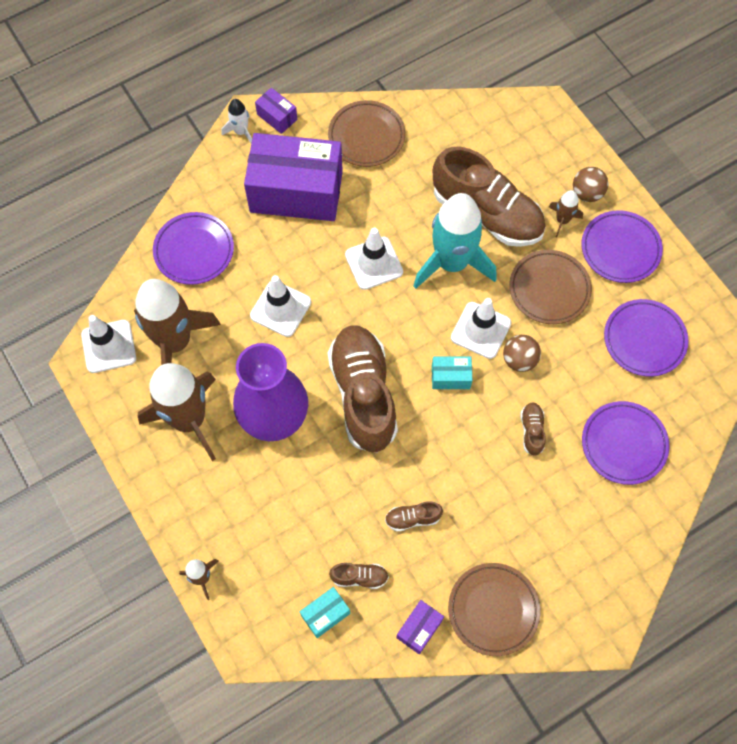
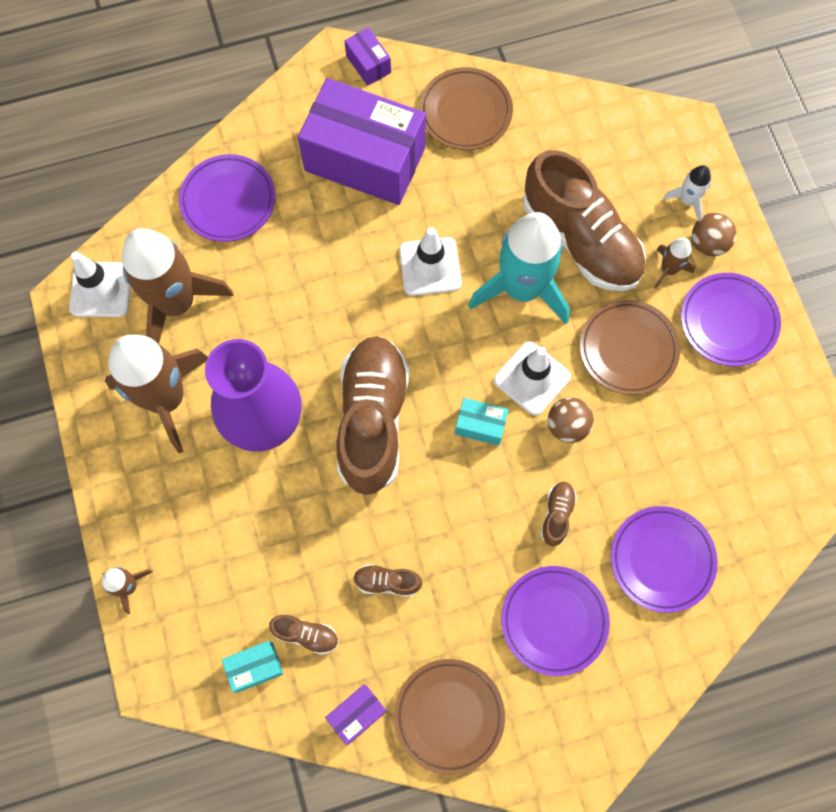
camera: 15 degrees right, 5 degrees up
(241, 132) = (322, 72): white rocket -> white rocket (687, 200)
(280, 308) = (307, 294): white traffic cone -> none
(644, 340) = (724, 439): purple plate -> purple plate (554, 621)

